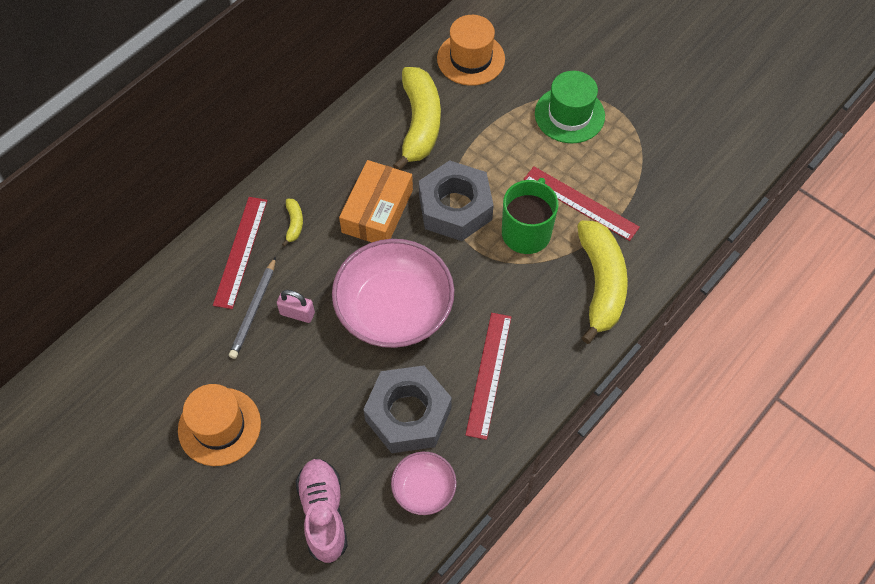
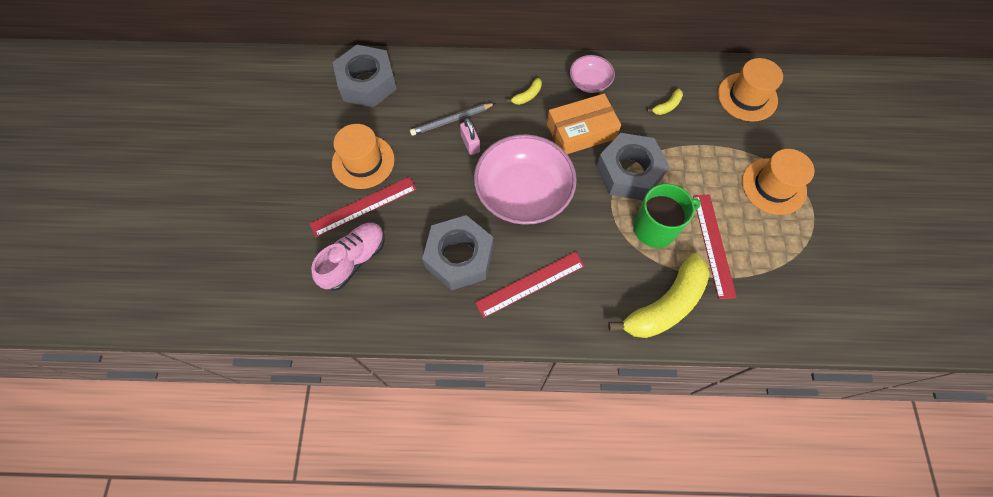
camera: 50 degrees right, 5 degrees up
(127, 355) = (367, 83): none -> grey nut
(241, 251) = (482, 84): red ruler -> red ruler (363, 206)
(420, 124) = (667, 106): yellow banana -> yellow banana, size x0.42
(424, 489) = (417, 305): pink bowl -> pink bowl (589, 82)
(569, 115) = (773, 186): green hat -> orange hat

